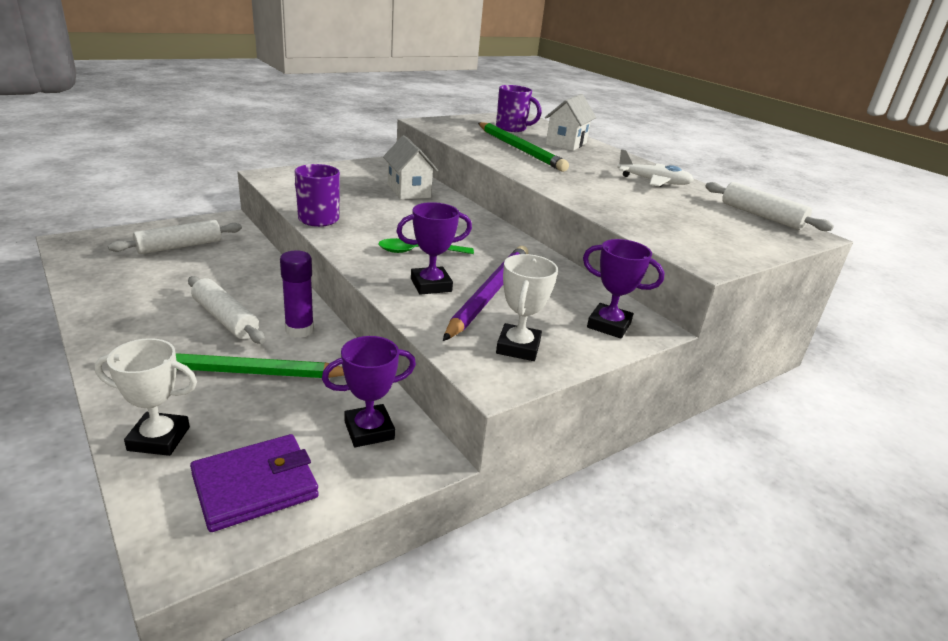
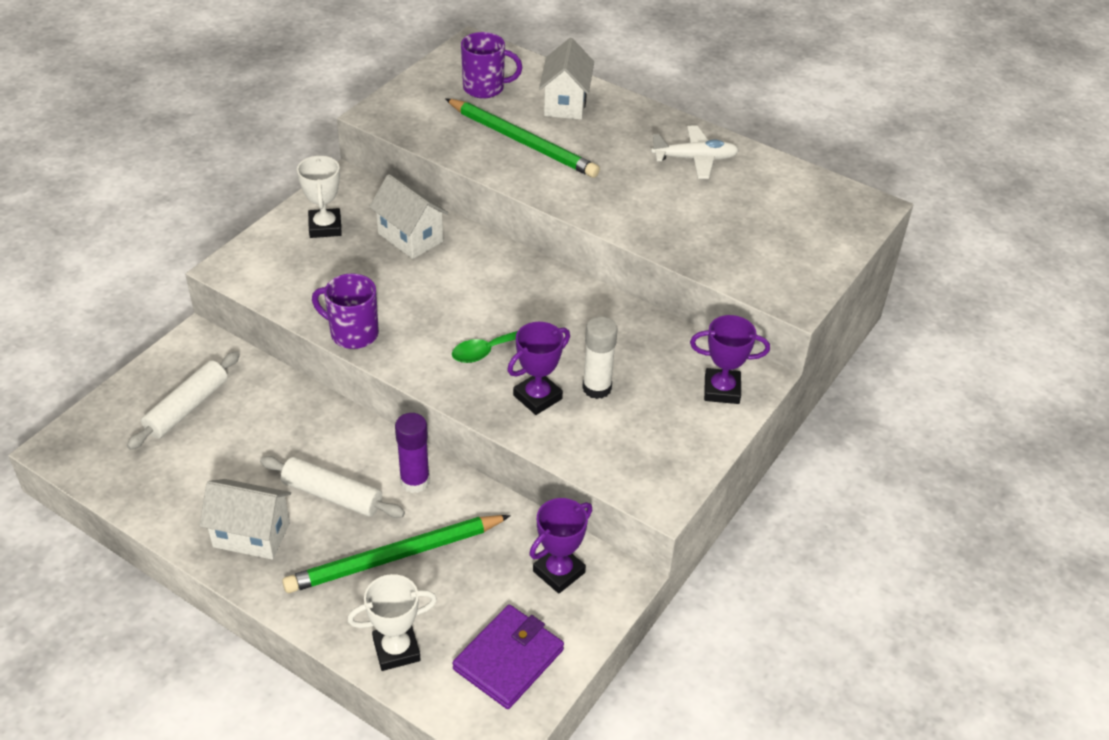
camera: 20 degrees left, 15 degrees up
(136, 322) = (251, 535): none -> white house
(488, 294) = (596, 388): purple pencil -> white glue stick
(518, 347) = (659, 451): white trophy -> white trophy (325, 227)
(761, 216) = (821, 190): white rolling pin -> none

